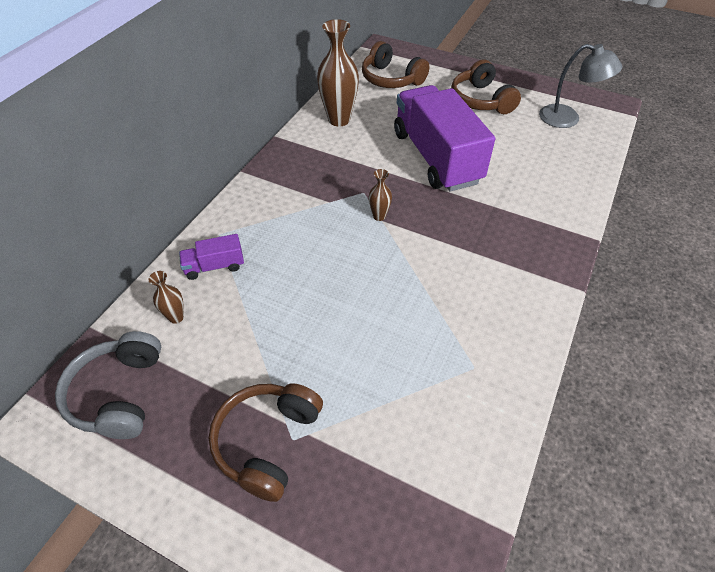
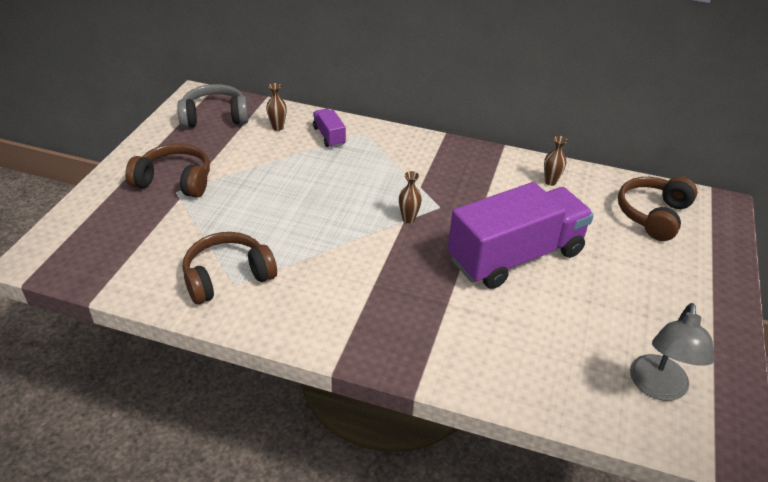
camera: 80 degrees right, 10 degrees down
(339, 119) = (550, 182): brown vase -> brown vase, size x0.49
(481, 100) = (653, 296): brown headphones -> brown headphones (227, 277)

